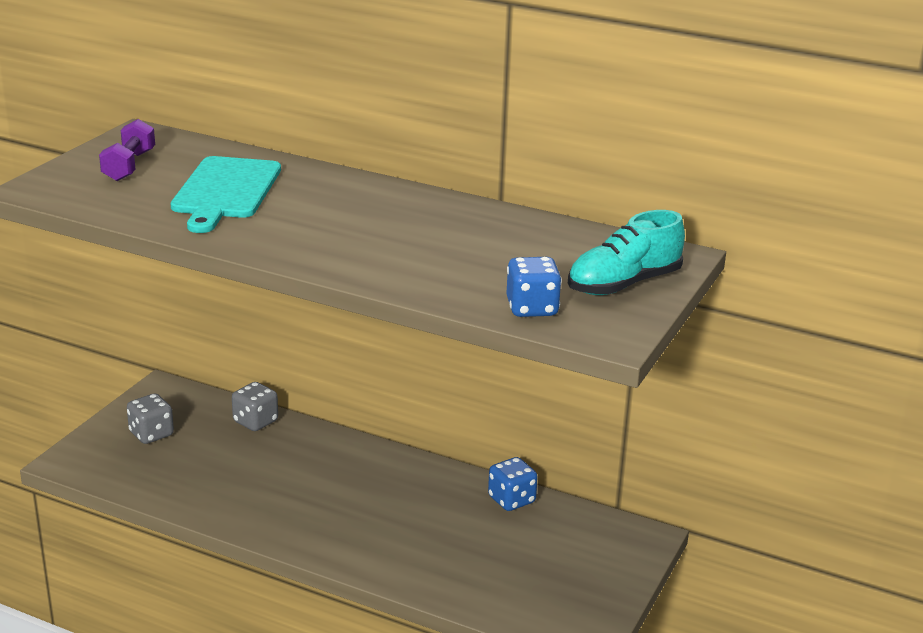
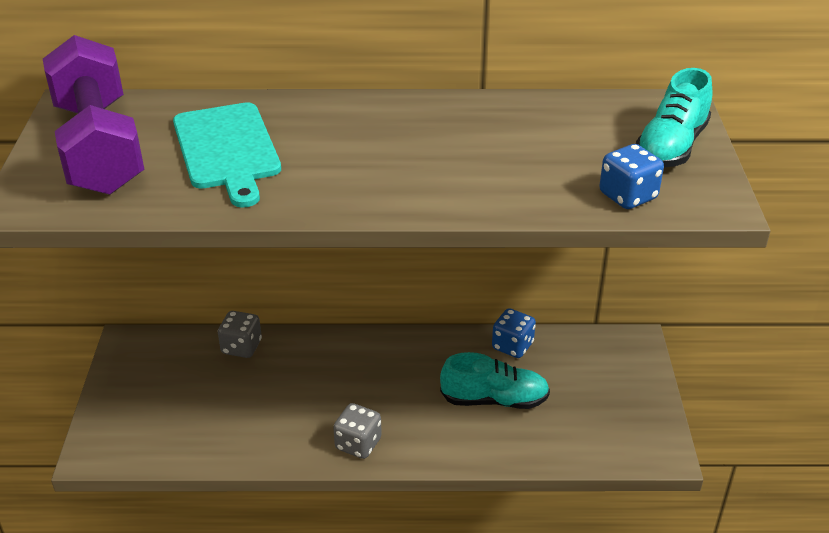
camera: 25 degrees left, 10 degrees up
(129, 166) = (99, 147): purple dumbbell -> purple dumbbell, size x2.10
(151, 434) = (154, 394): grey dice -> grey dice (358, 444)
(453, 538) = (494, 400): none -> turquoise shoe

